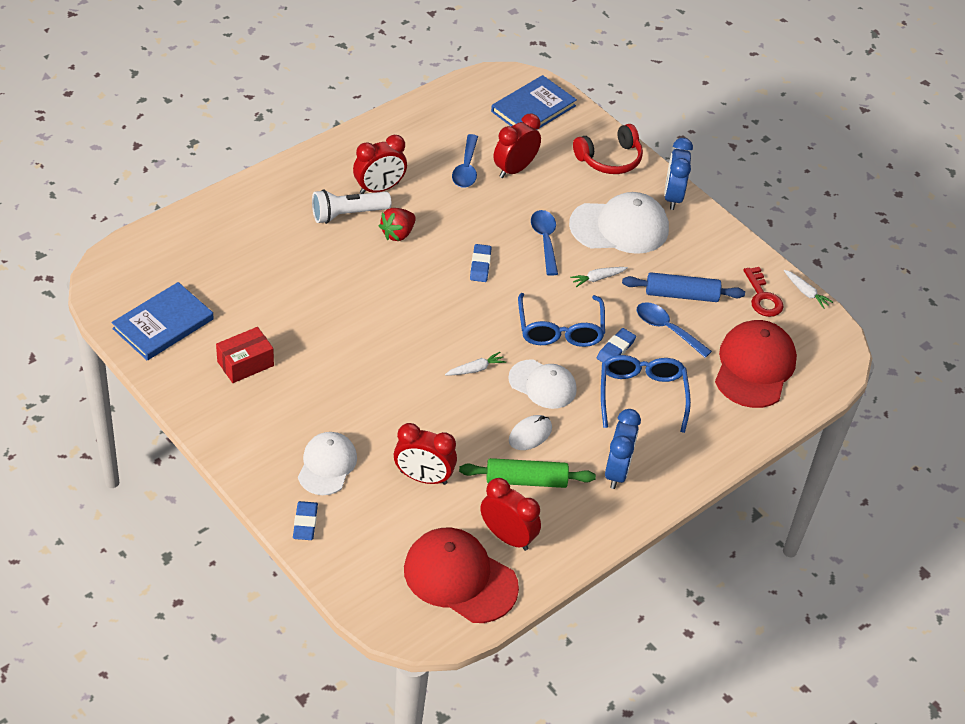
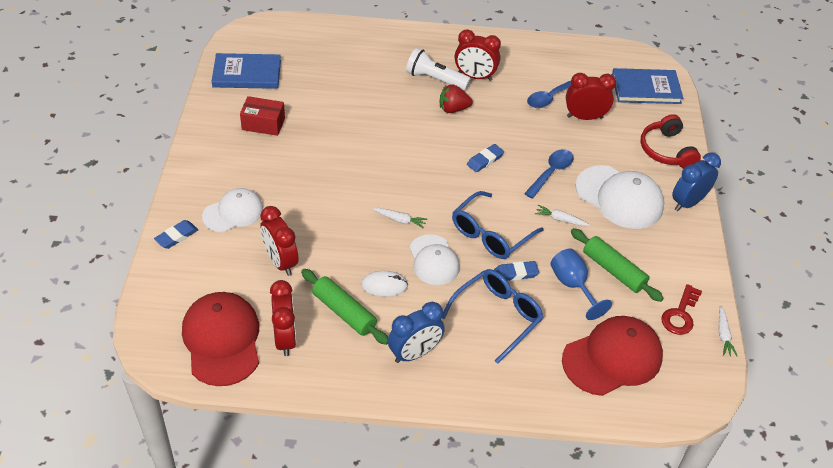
camera: 45 degrees right, 0 degrees up
(609, 159) = (666, 150): red headphones -> red headphones turned 60 degrees clockwise
(666, 329) = (572, 285): blue spoon -> blue goblet
(681, 295) = (613, 270): blue rolling pin -> green rolling pin

